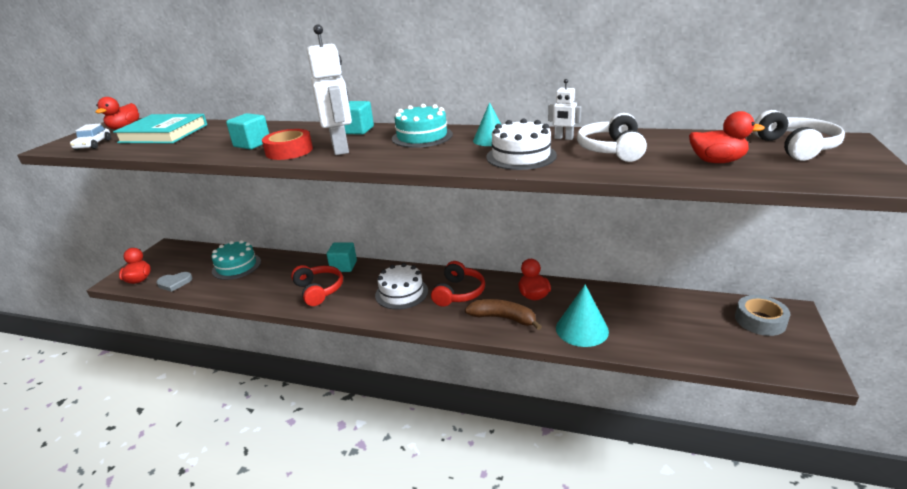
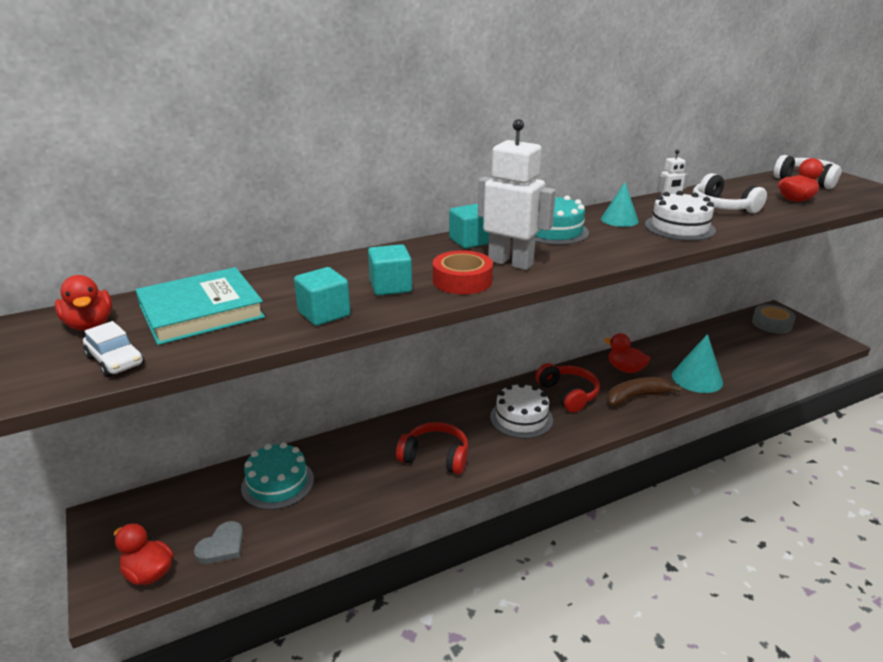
camera: 45 degrees left, 0 degrees up
(343, 266) = (416, 422): turquoise cube -> turquoise cube (324, 314)

